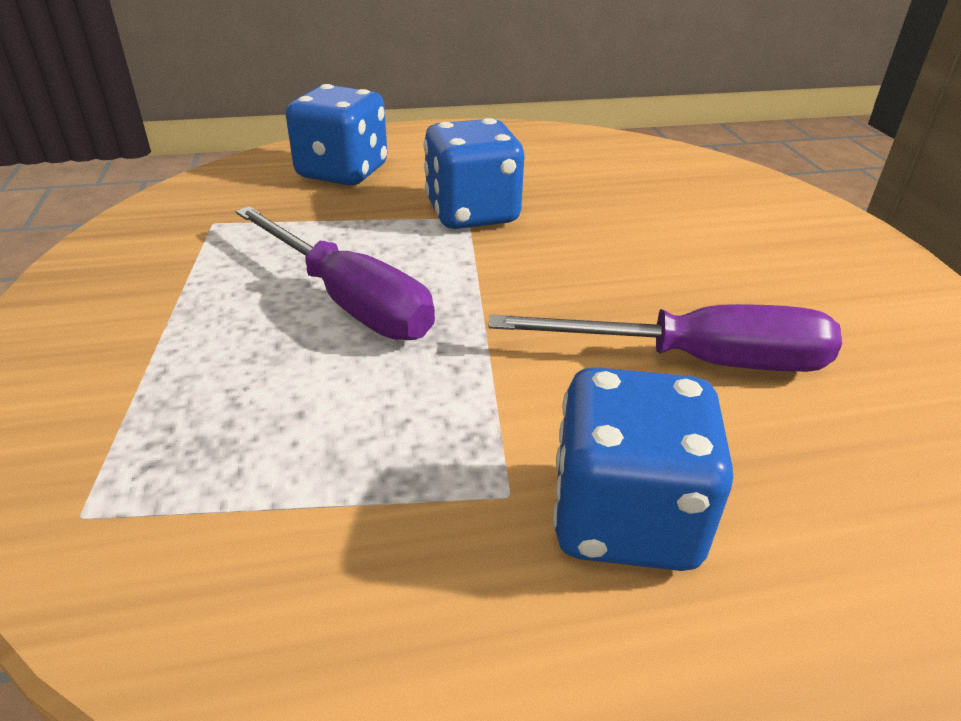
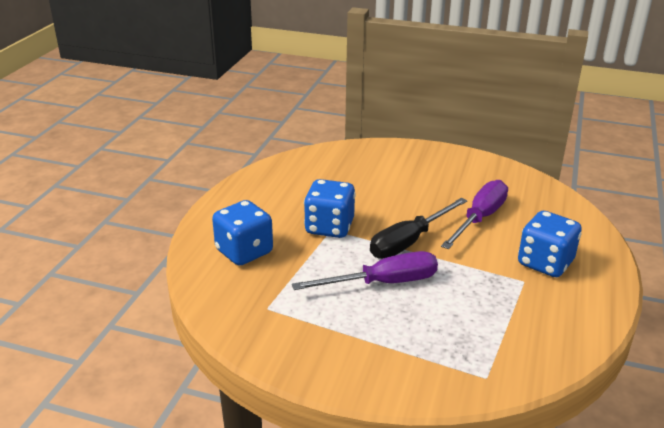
camera: 60 degrees left, 5 degrees down
(509, 295) = (409, 242): none -> black screwdriver

